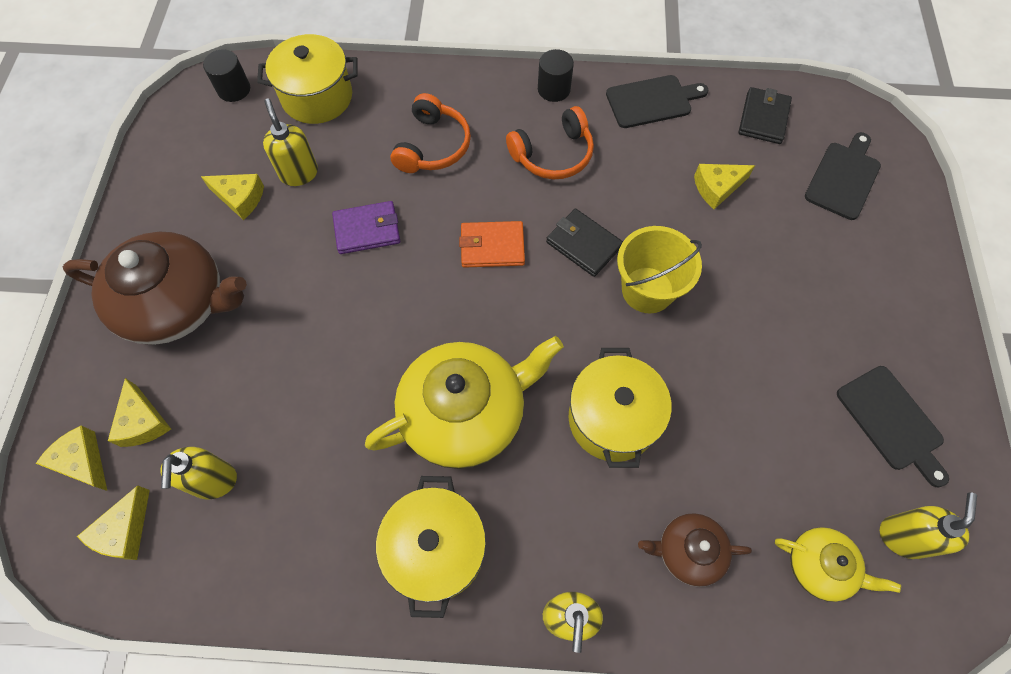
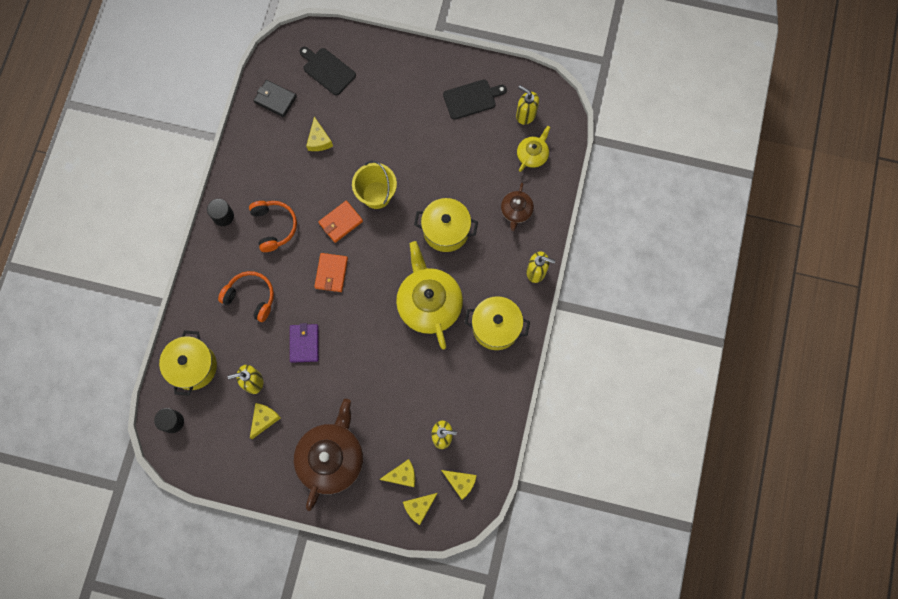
camera: 80 degrees left, 10 degrees up
(583, 244) = (340, 222): black wallet -> orange wallet
(652, 101) = (247, 159): black cutting board -> none

